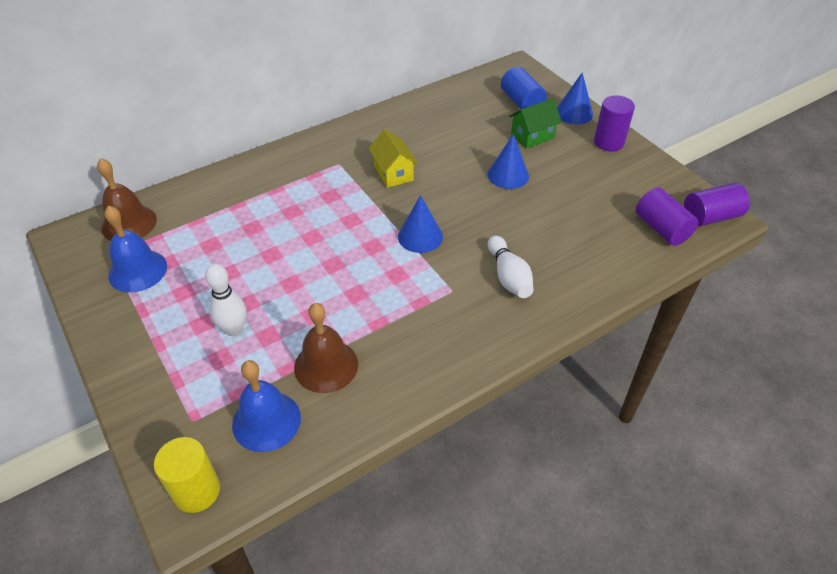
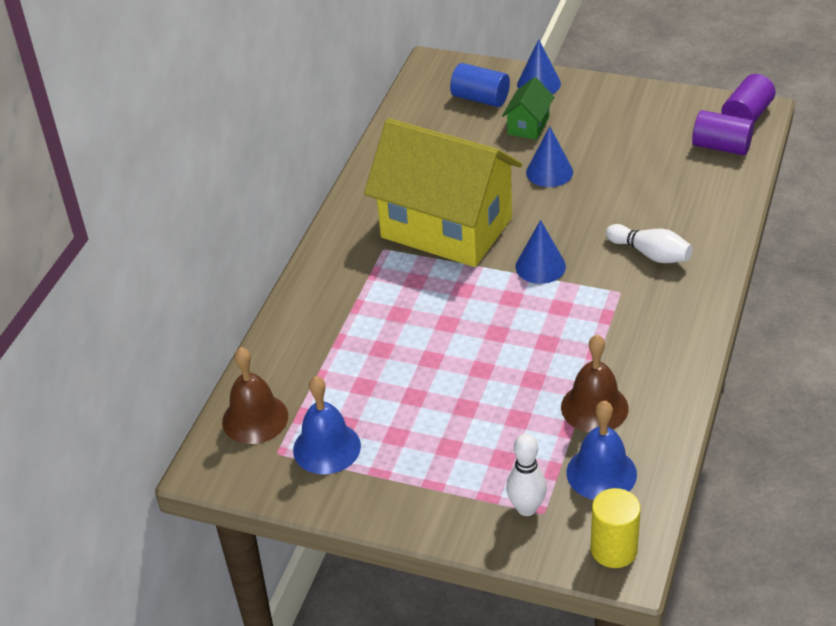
camera: 35 degrees left, 5 degrees down
(234, 329) = (483, 433): white bowling pin -> white bowling pin (526, 508)
(393, 173) = (446, 227): yellow house -> yellow house, size x2.47
(608, 142) = (599, 95): purple cylinder -> none

